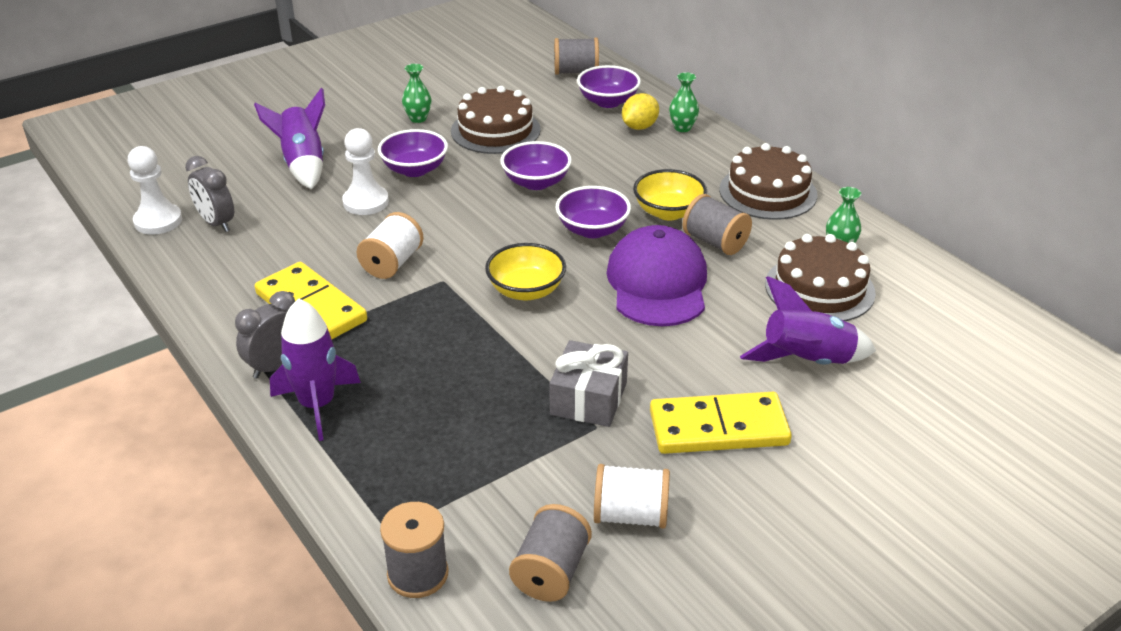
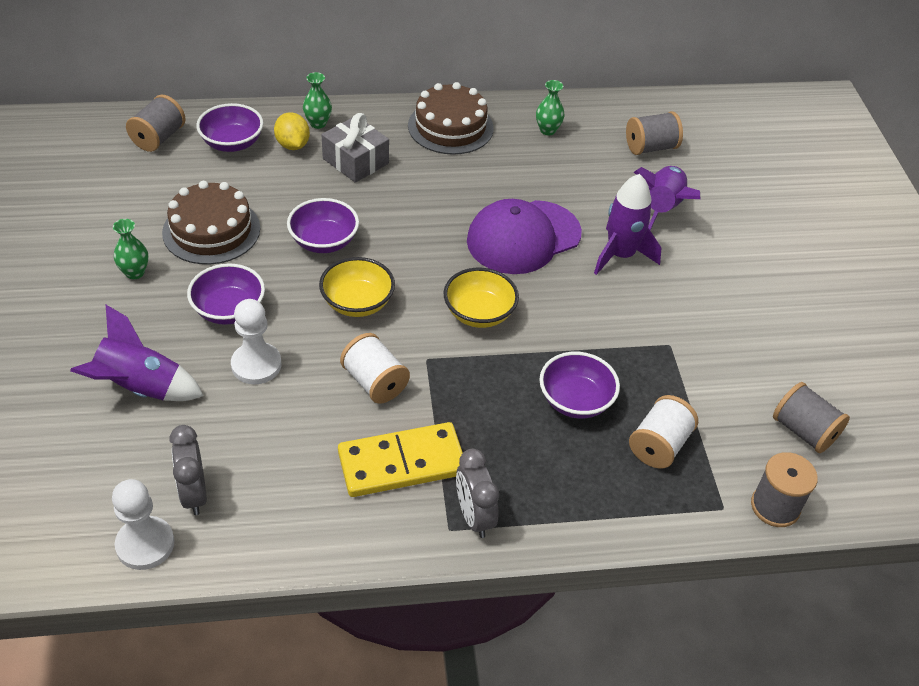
camera: 65 degrees left, 10 degrees up
(216, 223) = (194, 494): grey clock -> grey clock turned 90 degrees clockwise
(317, 405) = (547, 504): purple rocket -> purple rocket (620, 255)
(588, 398) = (636, 335): grey gift -> grey gift (355, 161)
(592, 229) = (424, 240): purple bowl -> purple bowl (575, 400)
(630, 515) = (768, 367): white spool -> white spool (659, 445)
(657, 283) = (523, 237): purple cap -> purple cap turned 60 degrees counterclockwise
(668, 212) = (434, 188): yellow bowl -> yellow bowl (357, 303)
(715, 242) = (494, 184): grey spool -> grey spool (650, 147)
(718, 428) = (705, 284): yellow domino -> none
(819, 288) = (587, 163): brown cake -> none

